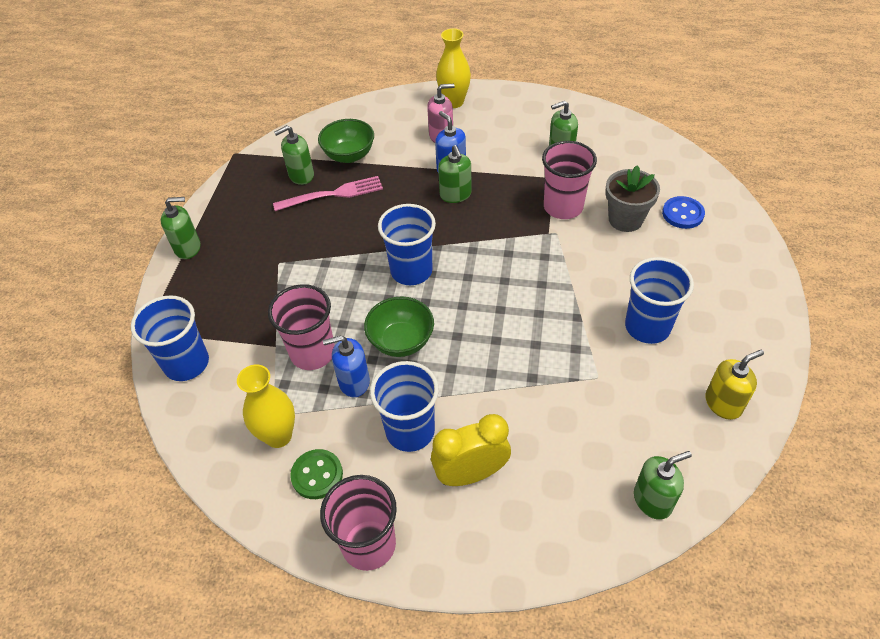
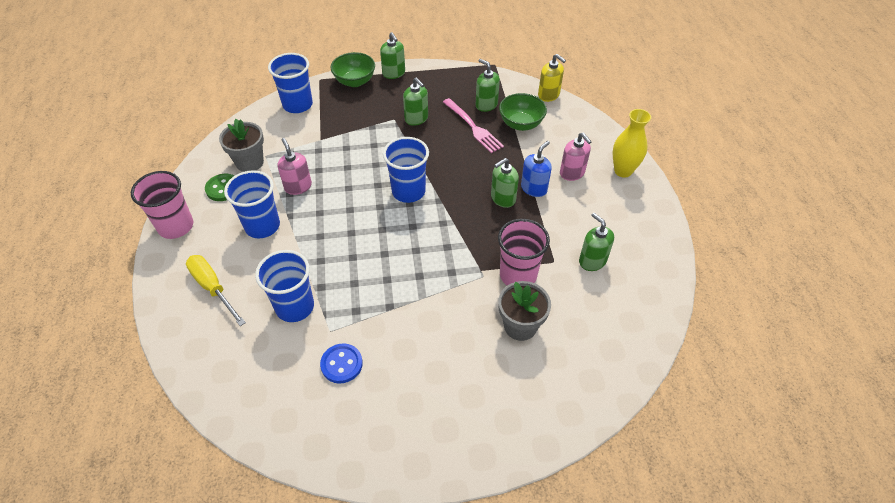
camera: 70 degrees right, 0 degrees up
(278, 436) = (250, 162): yellow vase -> grey flower pot
(312, 353) = (318, 159): pink cup -> none
(354, 382) = (298, 186): blue soap dispenser -> pink soap dispenser
(401, 341) = (339, 202): green bowl -> green bowl (355, 81)
(471, 474) = (232, 267): yellow clock -> none
(500, 499) = (213, 288): none -> yellow screwdriver
(647, 327) = (392, 360): blue cup -> blue cup (295, 307)
(652, 500) = (220, 384): green soap dispenser -> green soap dispenser (416, 119)
(682, 214) = (547, 374): blue button -> blue button (341, 364)
(723, 403) = (319, 429): yellow soap dispenser -> yellow soap dispenser (548, 95)

